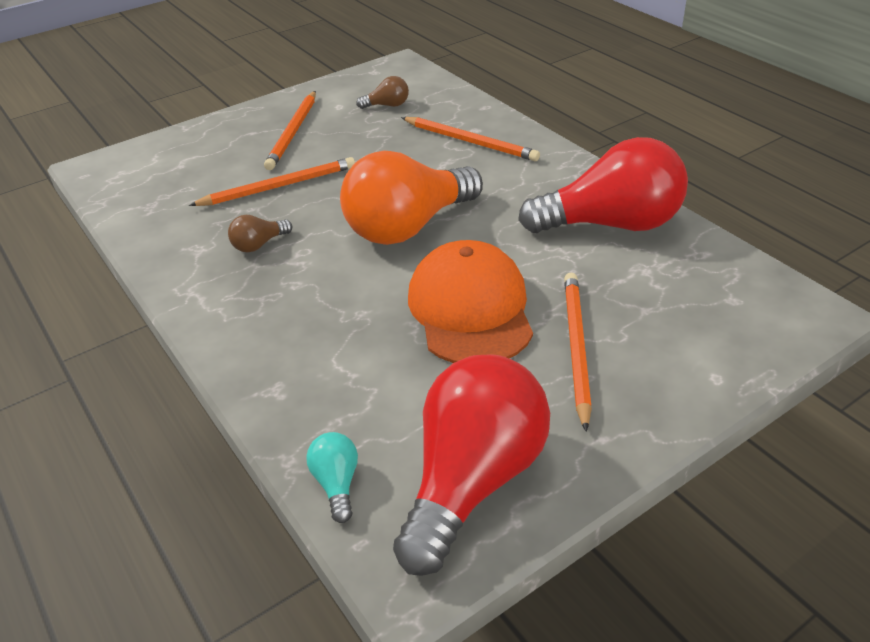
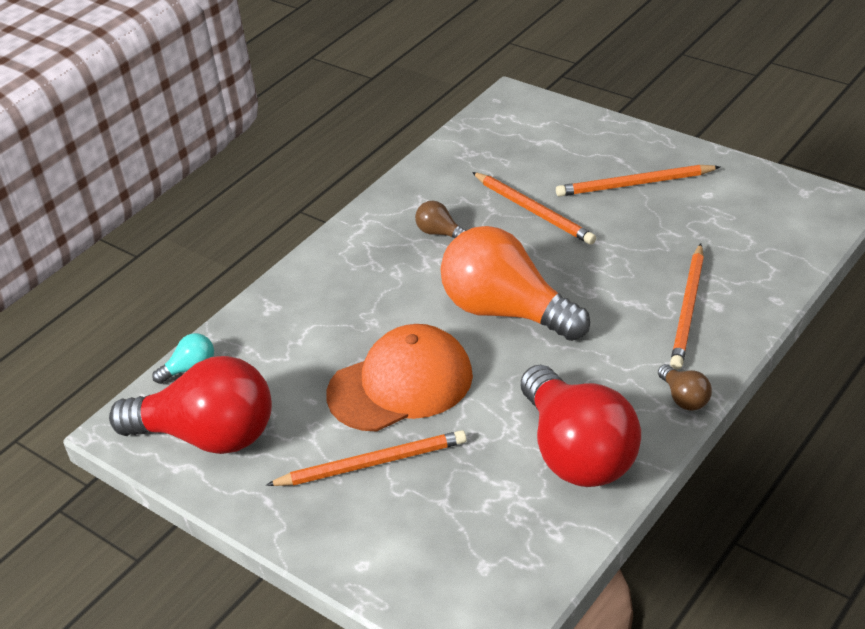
camera: 75 degrees right, 0 degrees up
(387, 105) = (730, 227): brown light bulb -> brown light bulb (684, 398)

